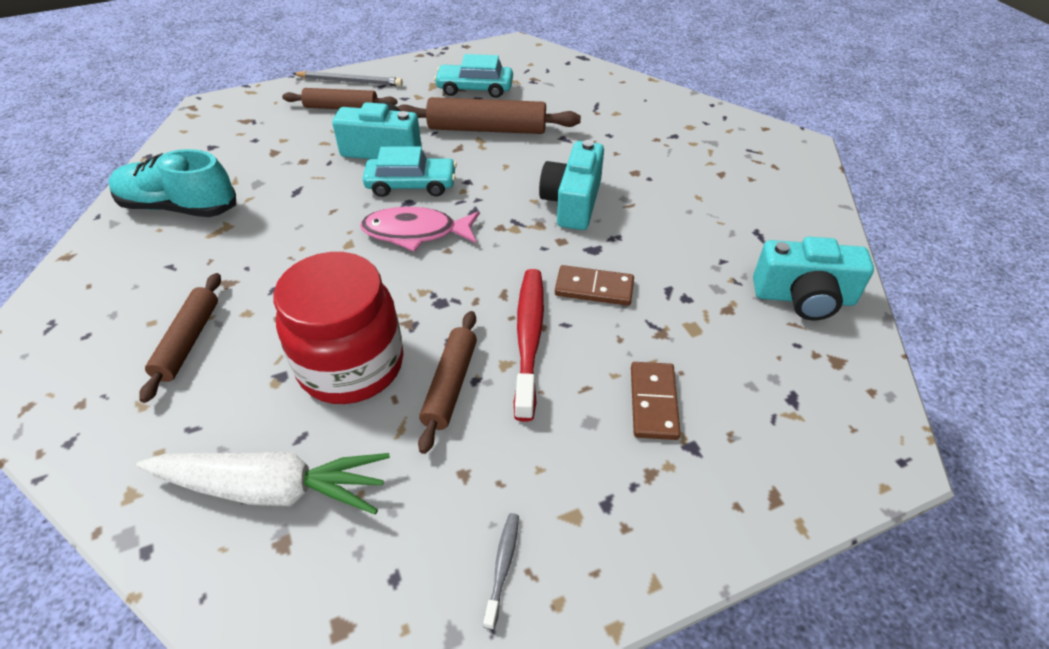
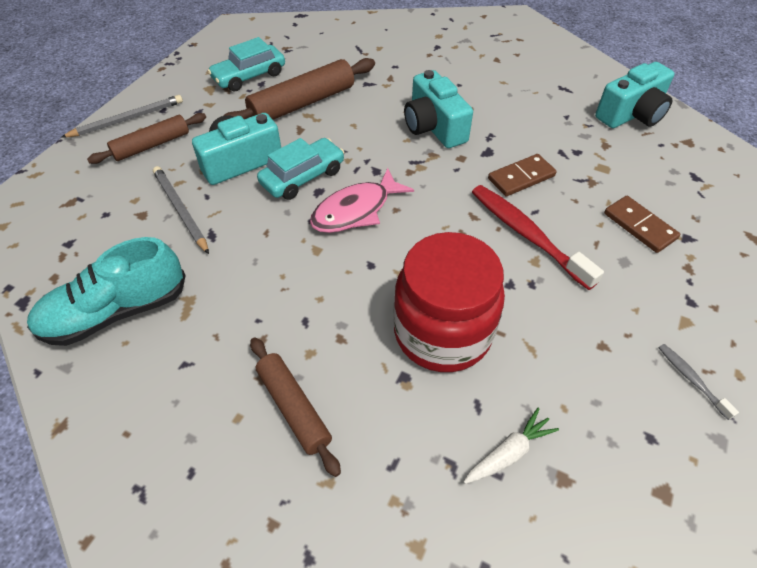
camera: 40 degrees left, 5 degrees up
(273, 489) = (509, 452): white carrot -> white carrot, size x0.50
(300, 162) = (180, 210): none -> grey pencil
(450, 385) = (522, 298): brown rolling pin -> none

